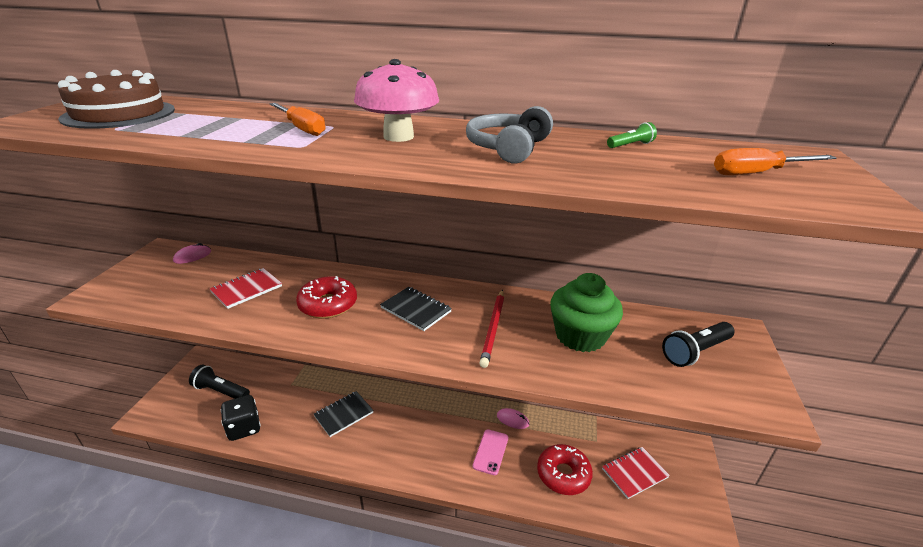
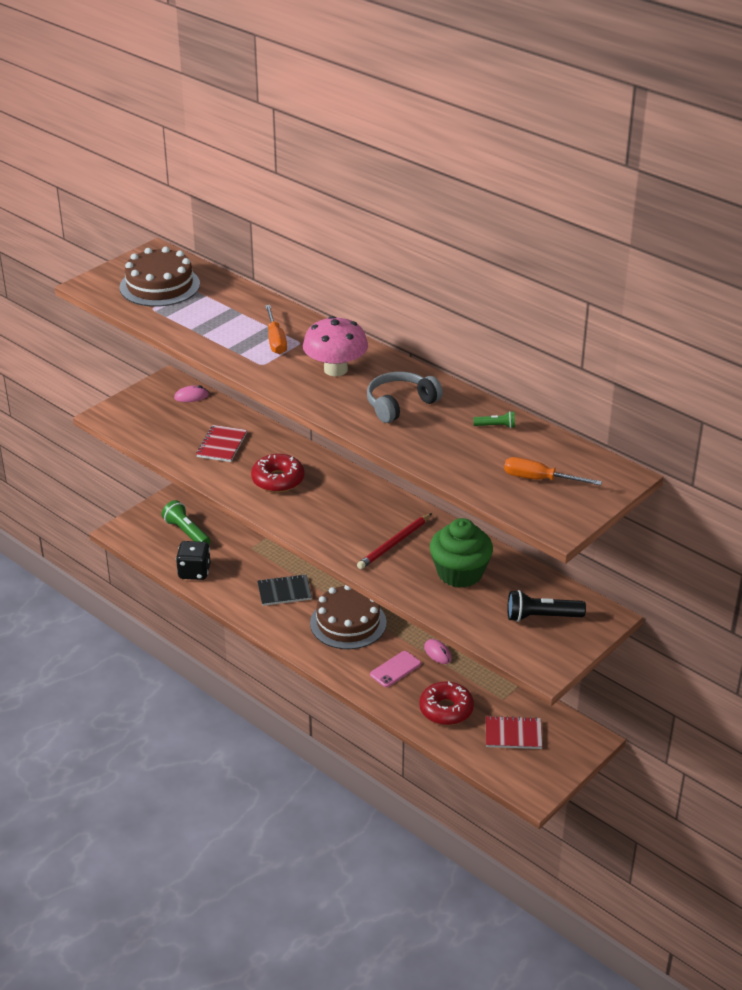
camera: 30 degrees right, 5 degrees up
(221, 391) = (186, 532): black flashlight -> green flashlight
(247, 289) = (222, 445): red notebook -> red notebook turned 60 degrees counterclockwise
(416, 310) = (345, 507): black notebook -> none
(419, 422) = (348, 623): none -> brown cake

